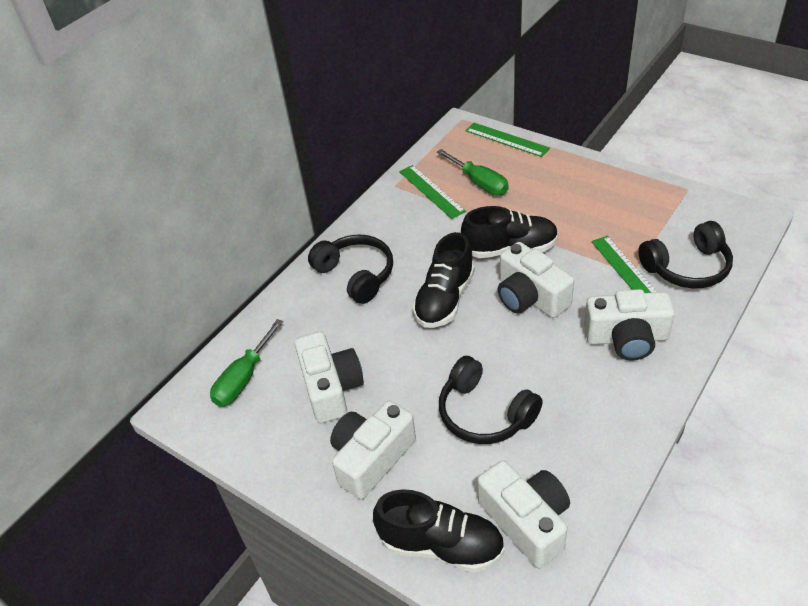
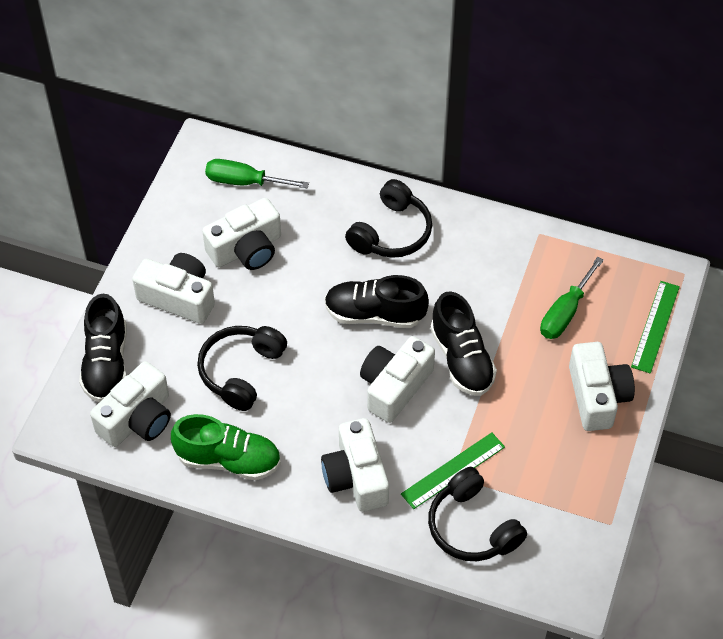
camera: 70 degrees right, 10 degrees up
(431, 191) = (538, 269): green ruler -> none
(565, 178) = (597, 396): none -> white camera
(594, 439) = (229, 460): none -> green shoe

